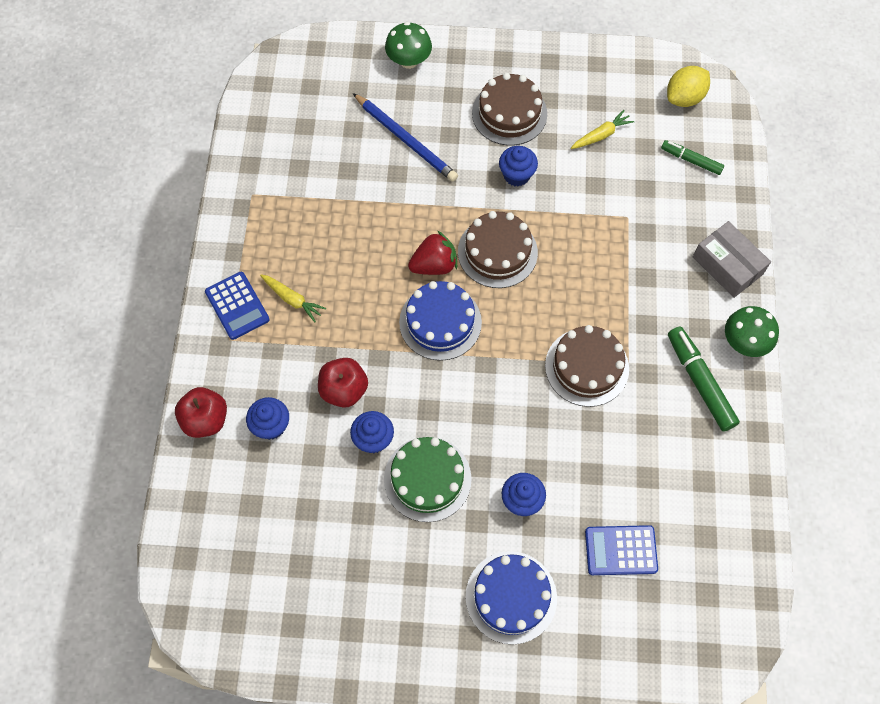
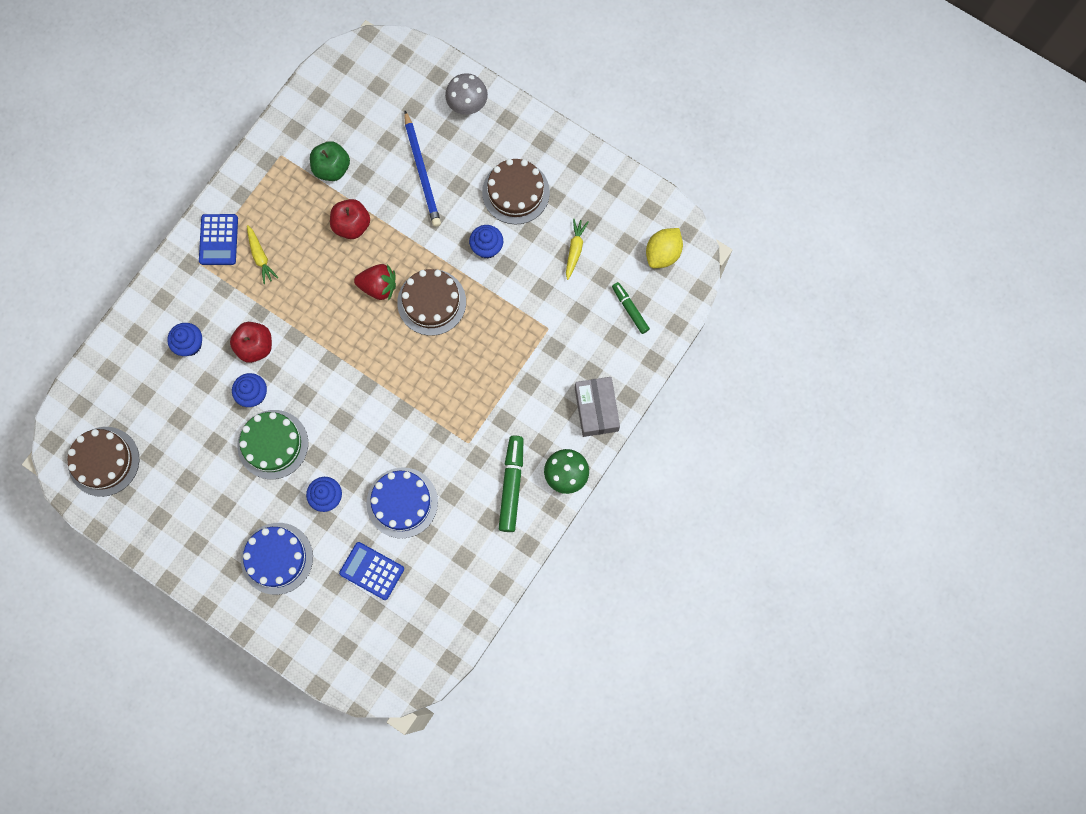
camera: 30 degrees right, 10 degrees up
(206, 420) = (148, 314): red apple -> red apple (352, 225)
(313, 181) = (332, 168): none -> green apple
(409, 60) = (467, 104): green mushroom -> grey mushroom
(440, 322) = (354, 333): blue cake -> blue cake (402, 502)
(587, 367) = (437, 427): brown cake -> brown cake (104, 461)
(601, 135) = (575, 250): yellow carrot -> yellow carrot turned 75 degrees counterclockwise
(684, 98) = (663, 253): yellow lemon -> yellow lemon turned 45 degrees counterclockwise

